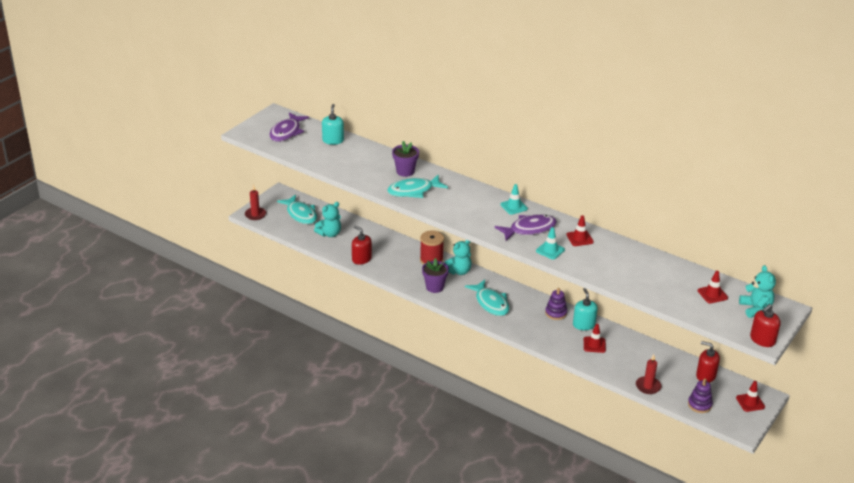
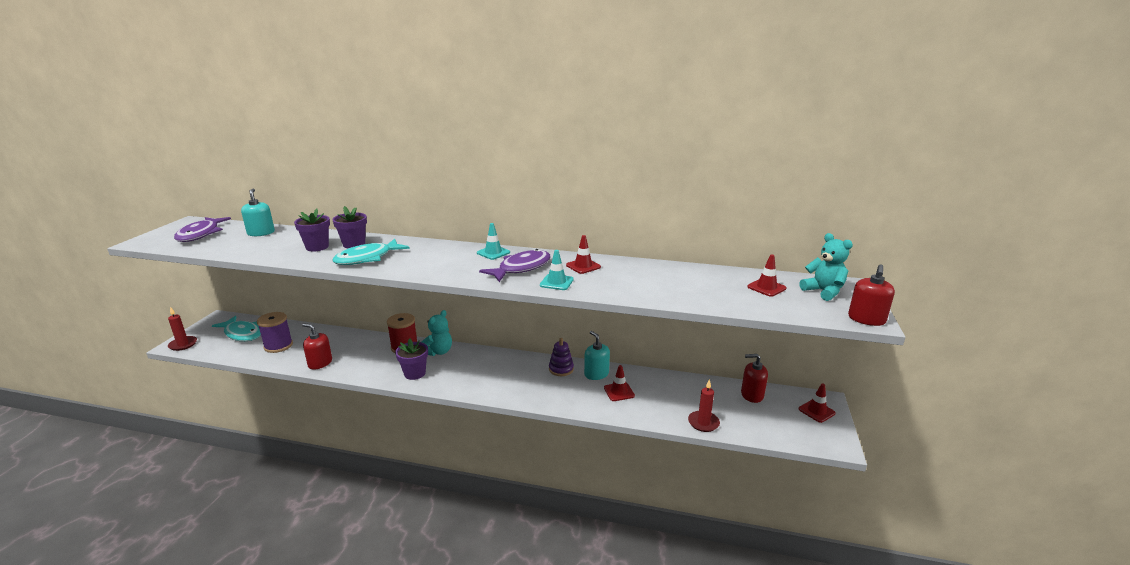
camera: 20 degrees left, 10 degrees down
(329, 234) = (278, 346): turquoise teddy bear -> purple spool
(376, 168) = (317, 247): none -> purple flower pot
(491, 303) = (485, 375): turquoise fish -> none
(699, 405) = (771, 428): purple stacking toy -> none

